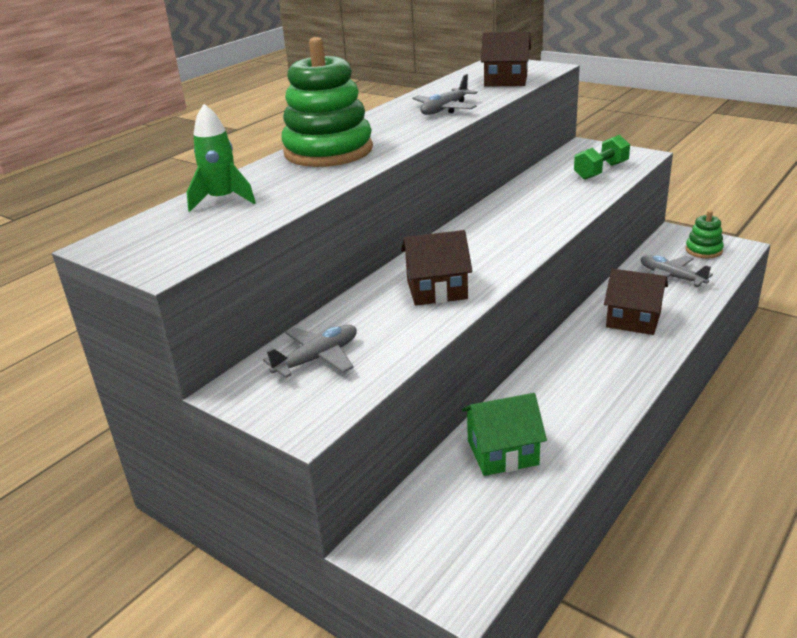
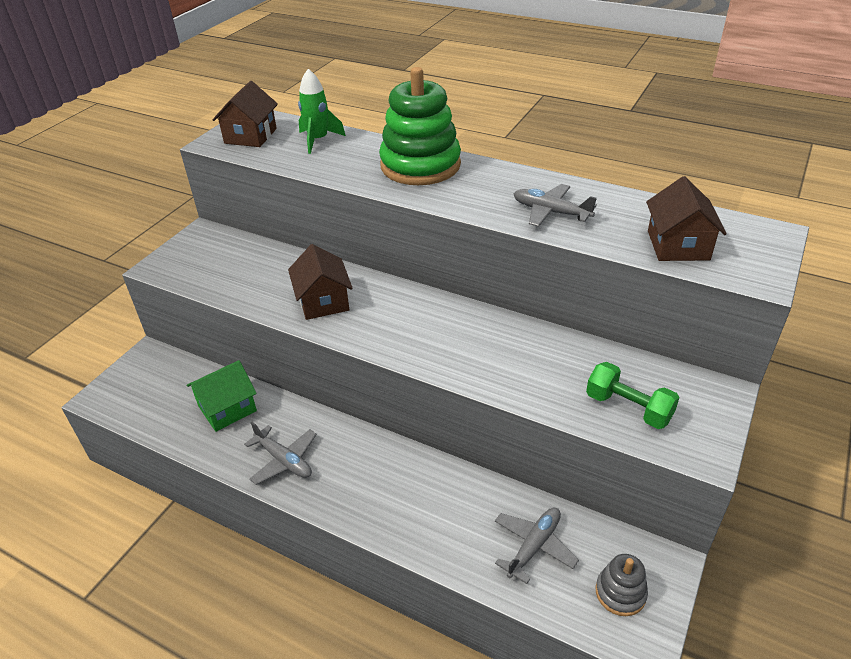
camera: 80 degrees right, 10 degrees up
(317, 358) = (231, 258): grey plane -> grey plane (284, 460)
(502, 452) = (227, 408): green house -> green house turned 75 degrees clockwise
(633, 320) = (428, 502): brown house -> brown house (250, 136)
(703, 250) = (620, 593): green stacking toy -> grey stacking toy

